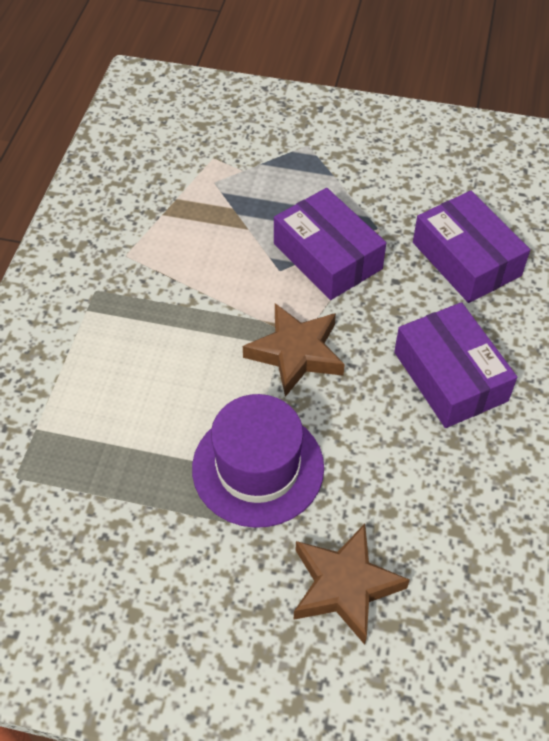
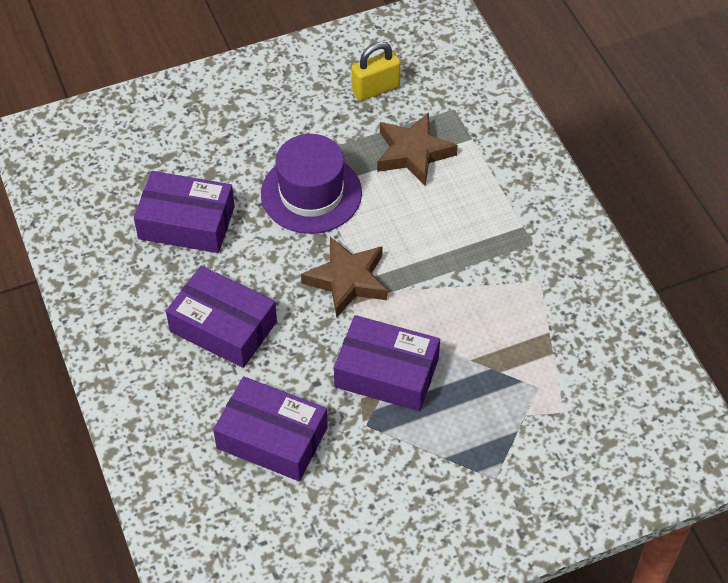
camera: 145 degrees right, 0 degrees up
(72, 562) = (375, 89): none -> yellow padlock
(344, 586) = (207, 160): brown star -> brown star (413, 153)
(420, 515) = (186, 222): none -> purple box

